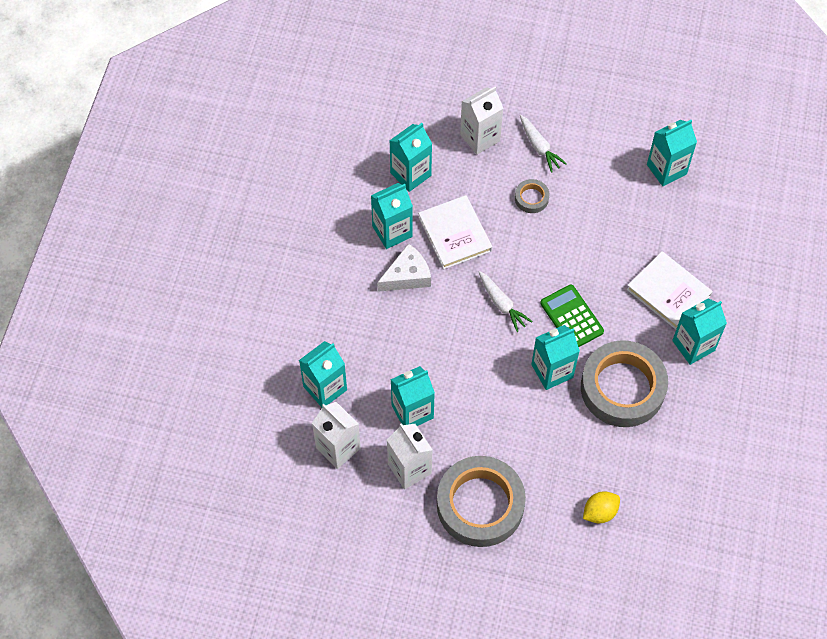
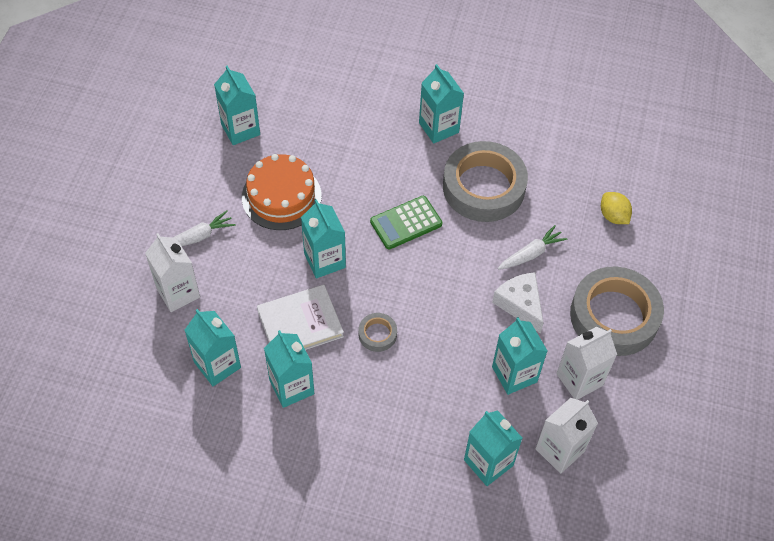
camera: 90 degrees left, 5 degrees down
(407, 276) = (350, 373): white cheese -> white cheese (520, 304)
(502, 304) = (388, 283): white carrot -> white carrot (531, 254)
(531, 198) = (262, 248): grey tape -> grey tape (377, 334)
(552, 371) = (466, 244): turquoise carton -> turquoise carton (324, 260)
(591, 210) = (281, 196): none -> orange cake
(668, 292) = (381, 141): white book -> none

